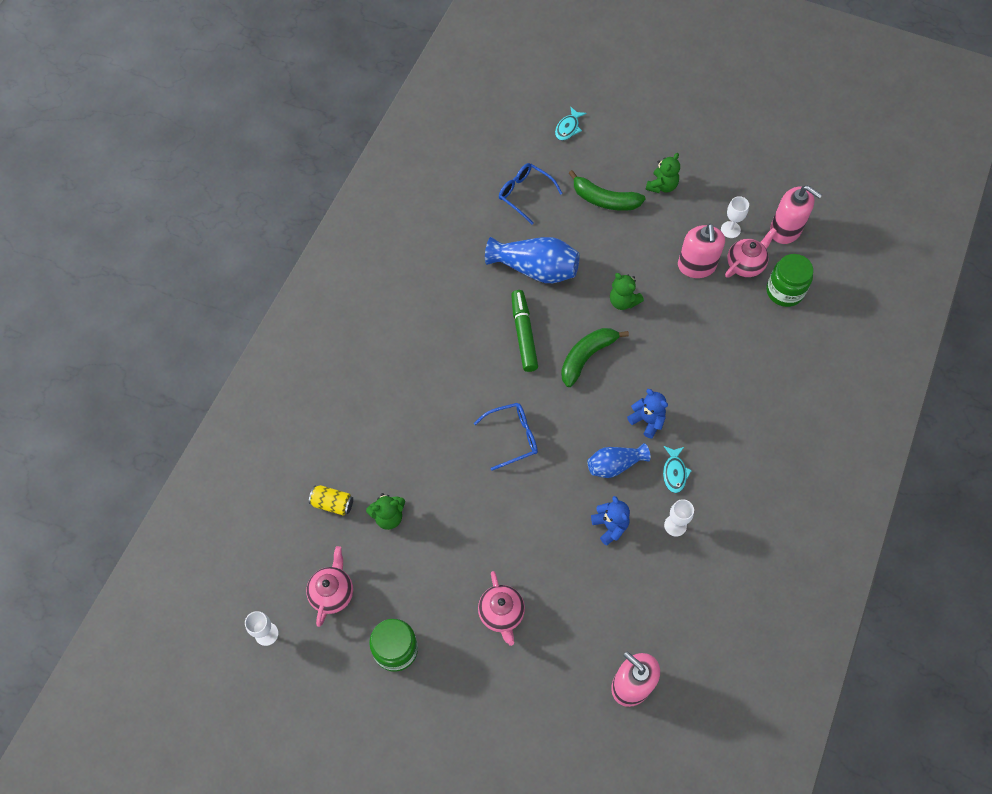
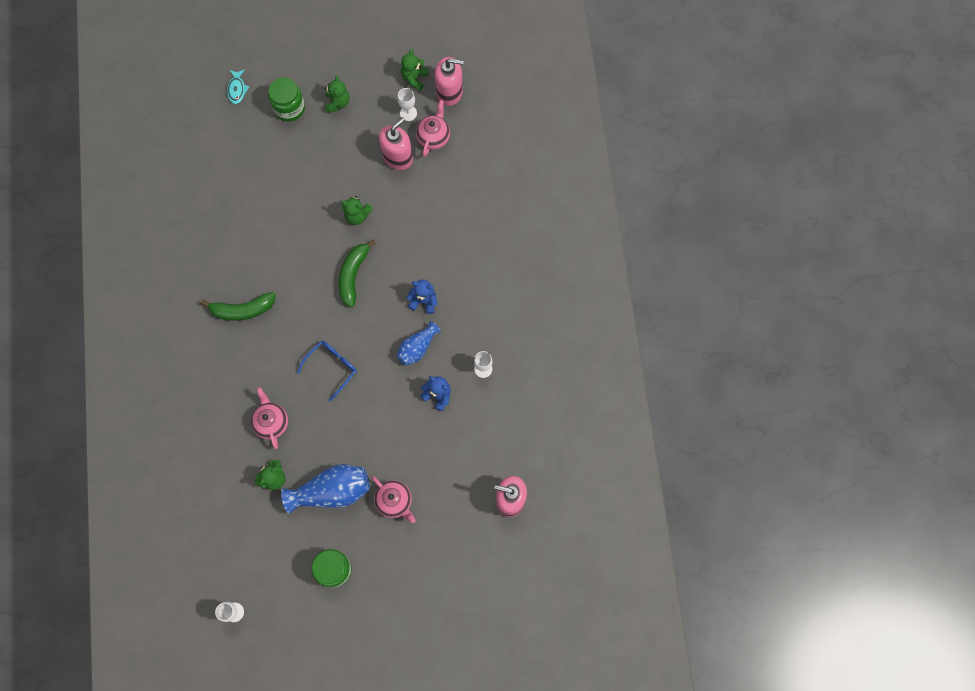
camera: 30 degrees left, 10 degrees up
(332, 503) = (226, 491): yellow can -> none
(332, 593) = (265, 556): pink teapot -> pink teapot (271, 422)
(523, 334) = (296, 282): green marker -> none
(525, 194) = (234, 165): blue glasses -> none
(535, 269) = (276, 224): blue vase -> blue vase (332, 491)
(604, 200) = (299, 137): green banana -> green banana (243, 310)
(674, 472) = (463, 330): turquoise fish -> none
(696, 266) = (397, 157): pink soap dispenser -> pink soap dispenser turned 105 degrees counterclockwise
(755, 200) = (414, 78): none -> green teddy bear
(784, 291) = (473, 144): green jar -> green jar (289, 108)

